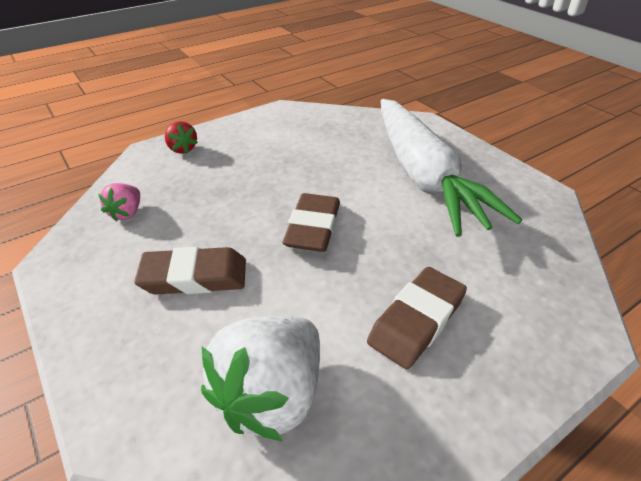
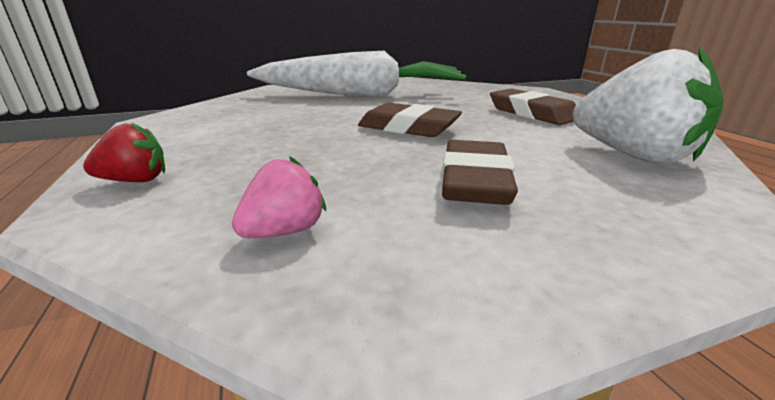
camera: 75 degrees left, 15 degrees down
(127, 213) = (285, 231): pink strawberry -> pink strawberry turned 75 degrees counterclockwise

